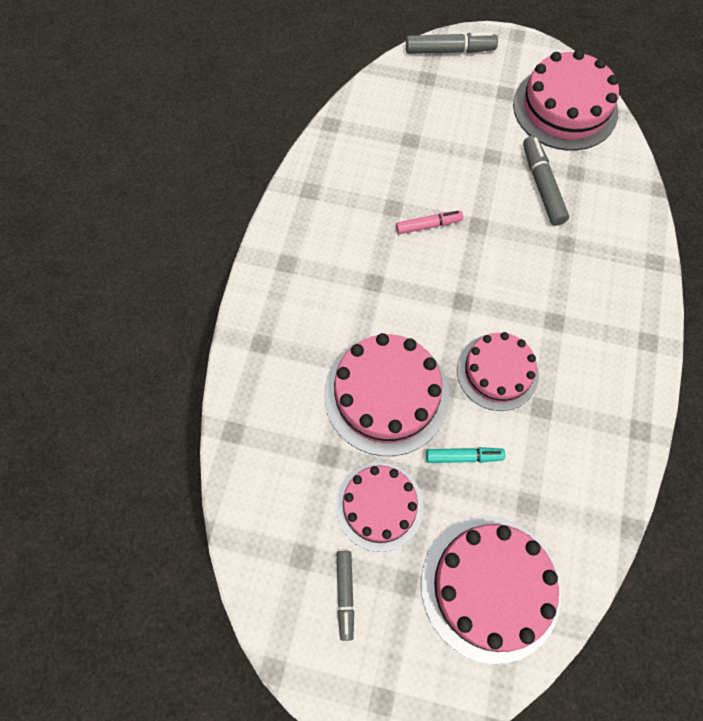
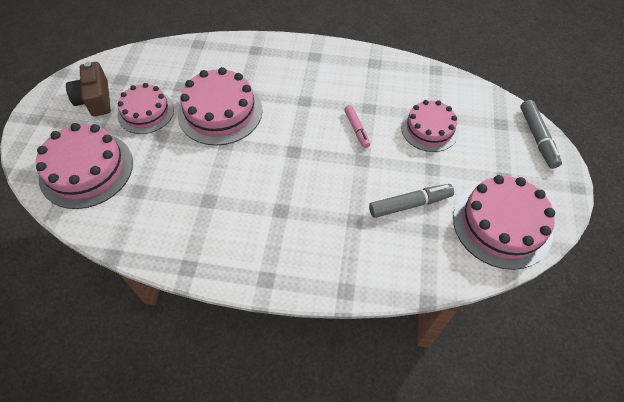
camera: 85 degrees right, 10 degrees down
(345, 594) = (95, 99): grey marker -> brown camera
(464, 457) = (174, 154): turquoise marker -> none
(497, 372) = (237, 173): pink cake -> pink cake (429, 129)

